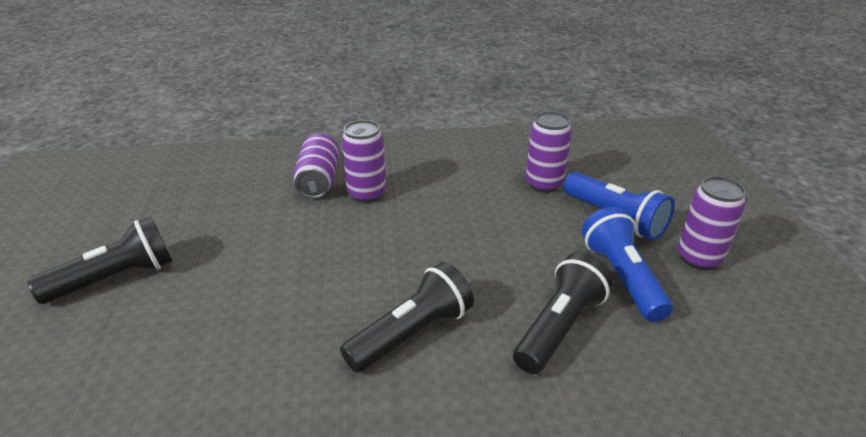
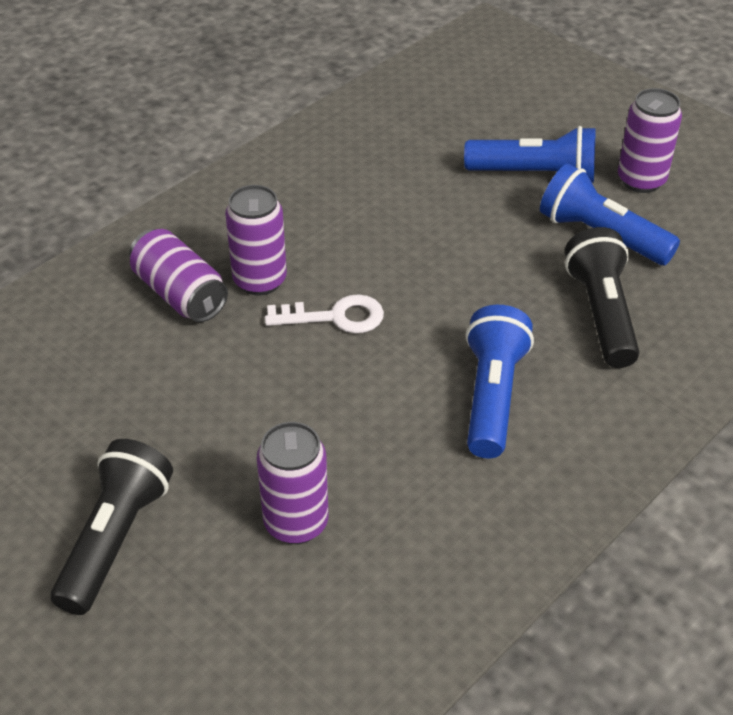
camera: 40 degrees left, 10 degrees up
(380, 233) = (335, 317): none -> white key
(412, 334) = (492, 396): black flashlight -> blue flashlight
(544, 184) = (429, 169): purple can -> purple can (296, 523)

